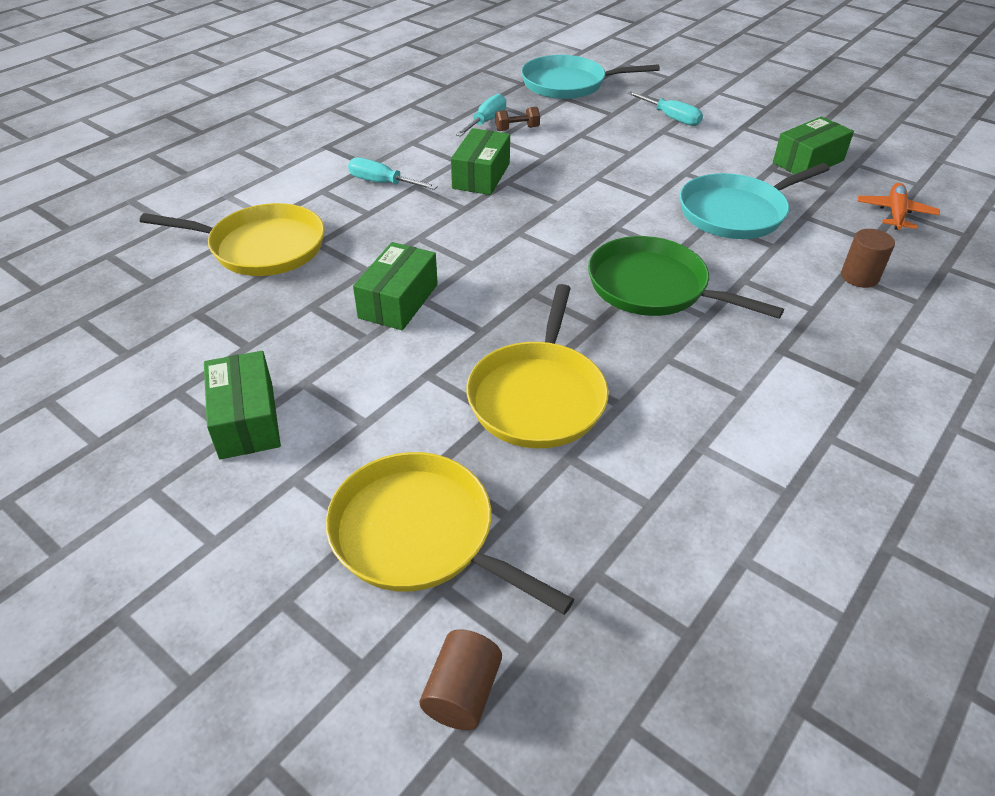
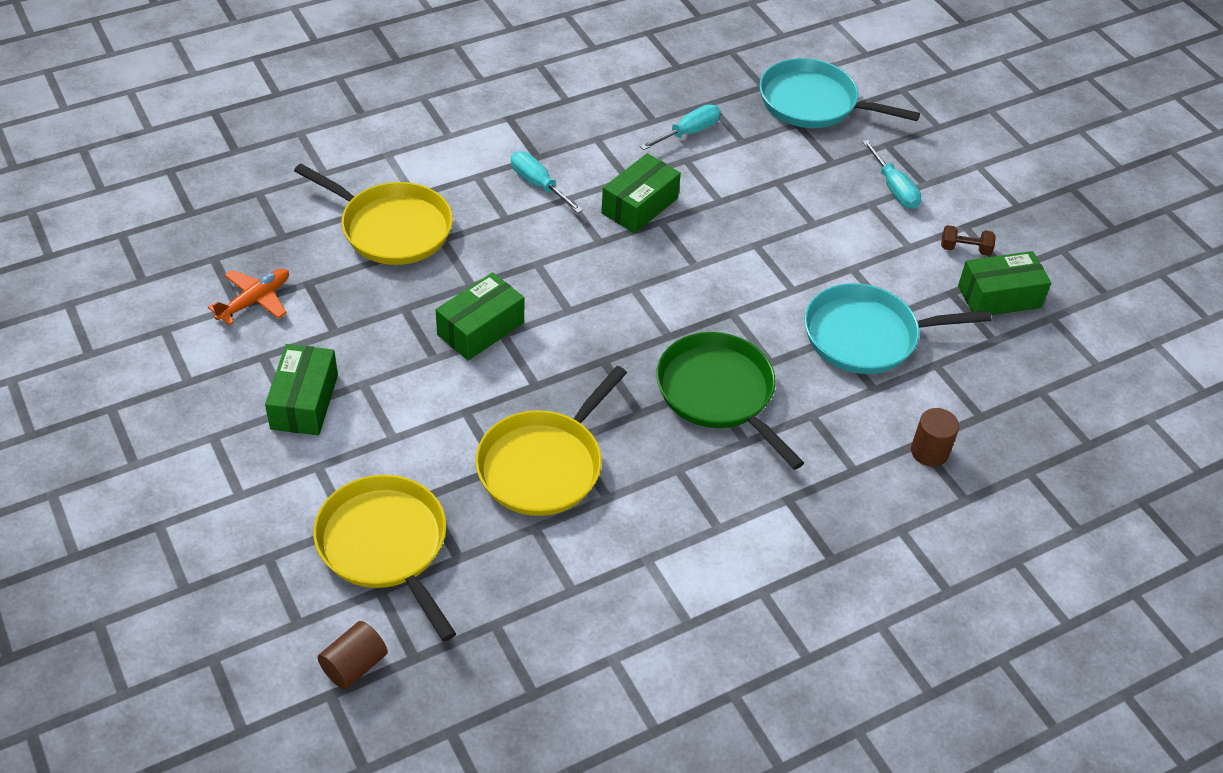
camera: 20 degrees right, 5 degrees up
(517, 129) = (715, 153): brown dumbbell -> brown dumbbell (965, 249)
(895, 213) = (1036, 392): orange plane -> orange plane (255, 300)

